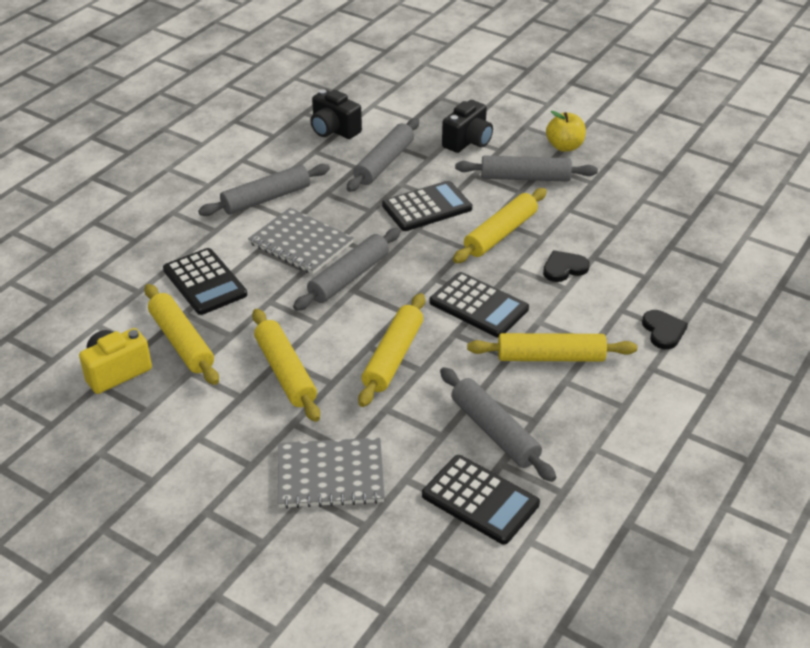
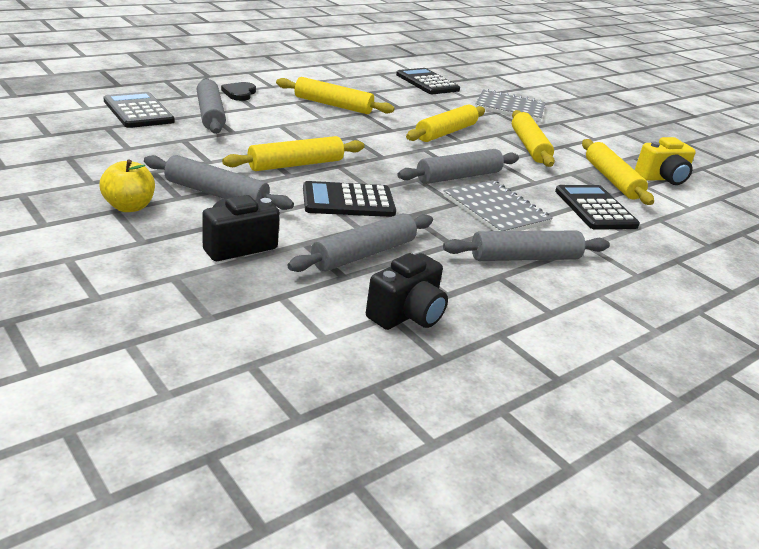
camera: 165 degrees left, 10 degrees down
(334, 130) = (407, 315): black camera -> black camera turned 75 degrees clockwise
(478, 306) = (360, 135): black calculator -> black calculator (138, 111)
(495, 431) = (399, 95): grey rolling pin -> grey rolling pin (210, 114)
(564, 268) = (267, 133): black heart -> none

